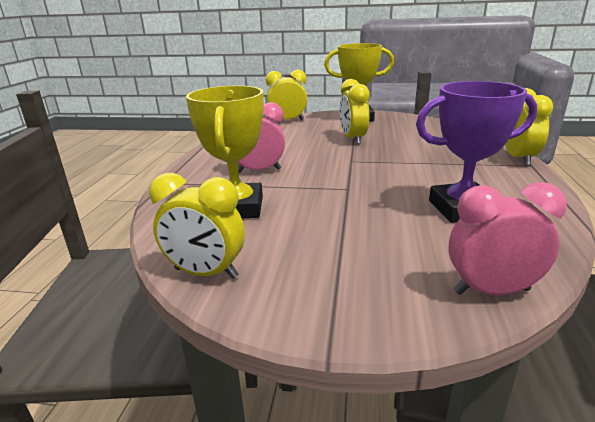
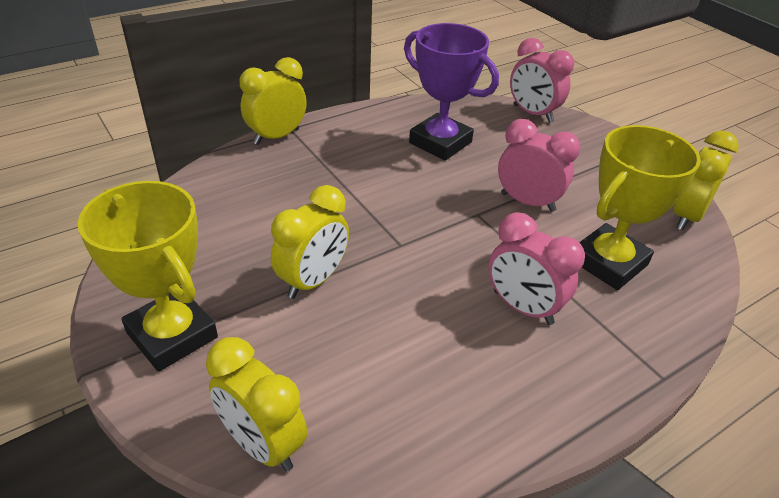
camera: 135 degrees left, 15 degrees up
(206, 273) = (686, 216): yellow clock -> yellow clock turned 120 degrees counterclockwise
(334, 209) = (527, 202): none -> pink clock

